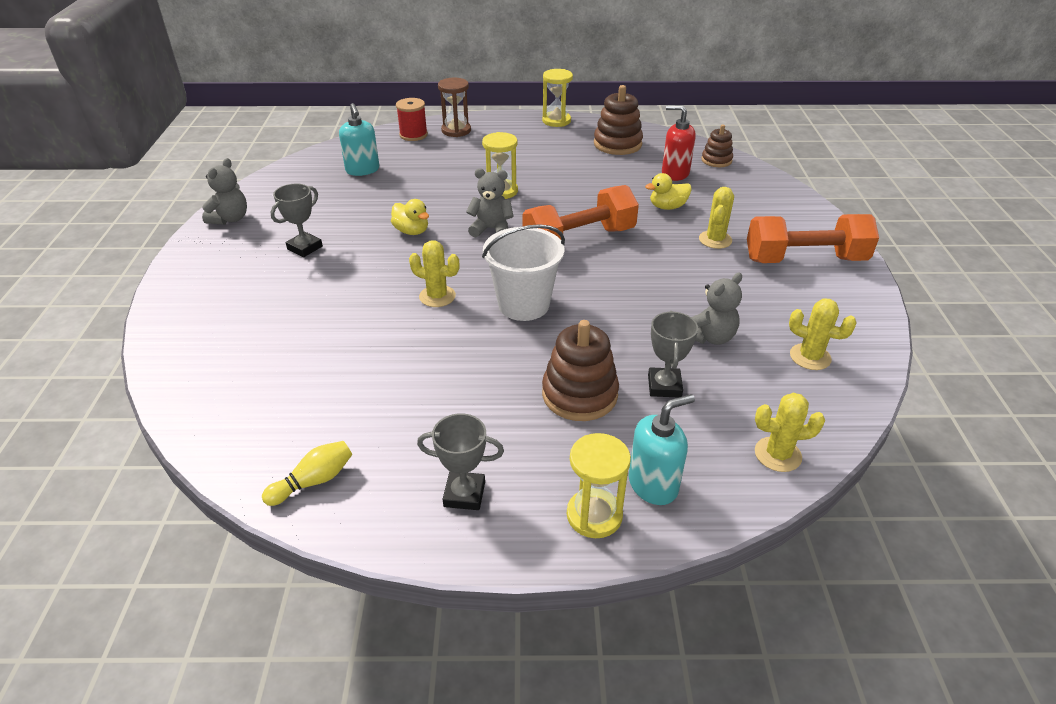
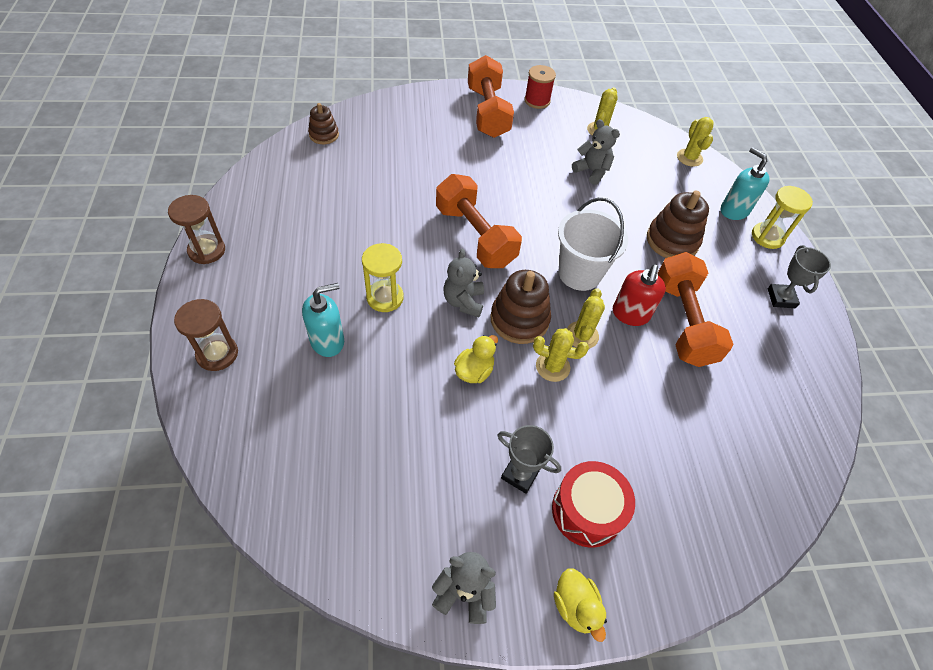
camera: 100 degrees left, 15 degrees up
(256, 278) = (587, 511): none -> red drum
(314, 481) = (810, 386): yellow bowling pin -> none
(362, 170) = (327, 450): turquoise soap dispenser -> turquoise soap dispenser (327, 341)
(413, 135) = (223, 404): red spool -> red spool (537, 101)
(440, 377) = (683, 322): none -> orange dumbbell
(556, 121) = (207, 250): yellow hourglass -> brown hourglass
(617, 144) = (279, 200): brown stacking toy -> brown stacking toy (519, 319)
(664, 386) = (649, 198): grey trophy -> none
(667, 207) = (413, 175): yellow duck -> yellow duck (575, 606)
(675, 173) = (349, 164): red soap dispenser -> red soap dispenser (630, 314)
(715, 240) = (465, 153): yellow cactus -> yellow cactus (552, 367)

